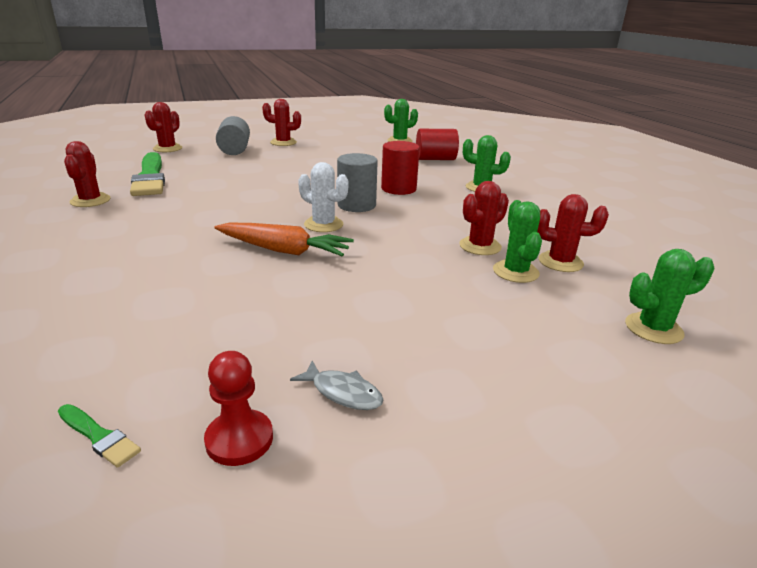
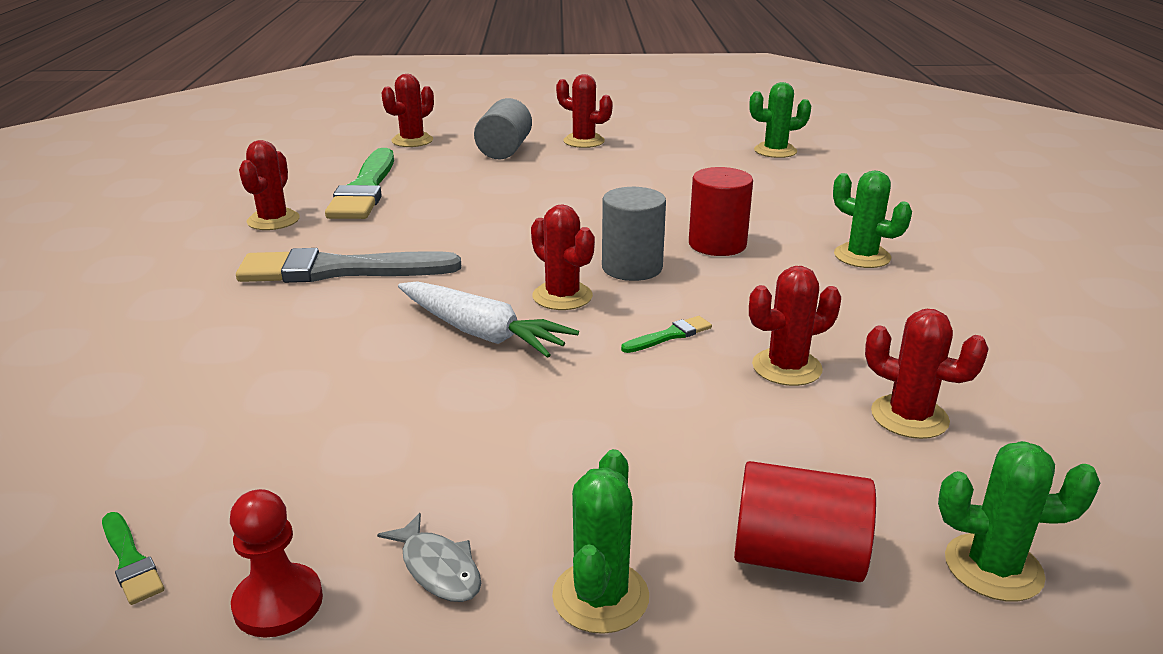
camera: 20 degrees right, 0 degrees up
(159, 225) = (339, 270): none -> grey brush
(284, 250) = (481, 333): orange carrot -> white carrot
(323, 224) = (562, 296): white cactus -> red cactus
(403, 238) = (670, 335): none -> green brush
(435, 159) = (815, 192): red cylinder -> red cylinder (797, 557)
(515, 272) = (817, 423): green cactus -> green cactus (600, 597)

